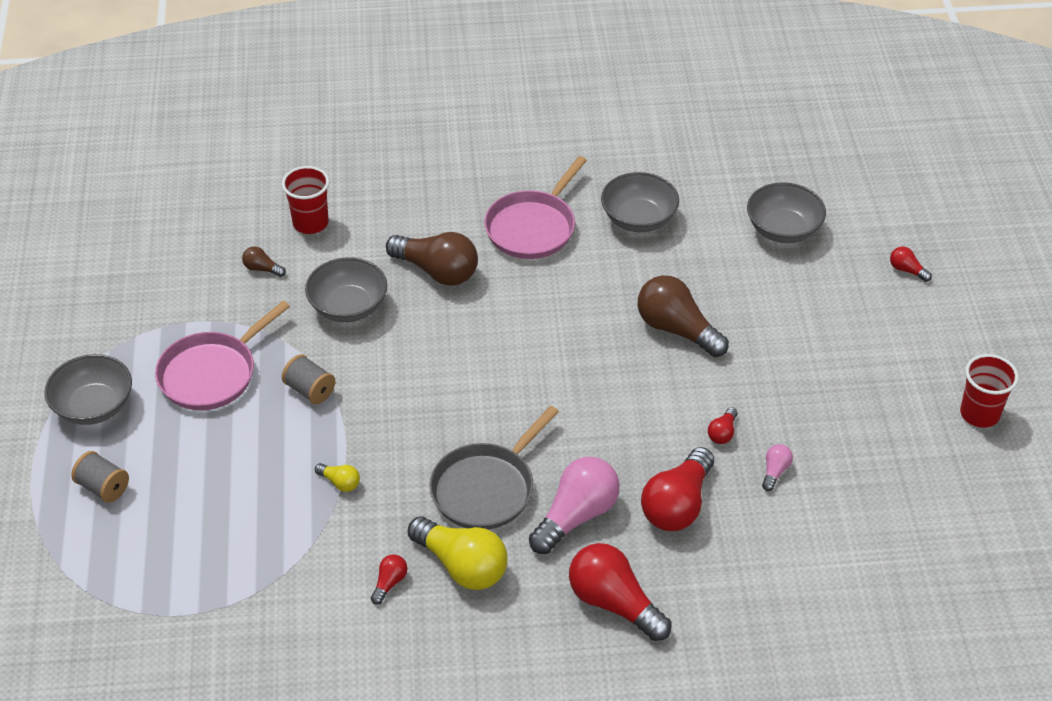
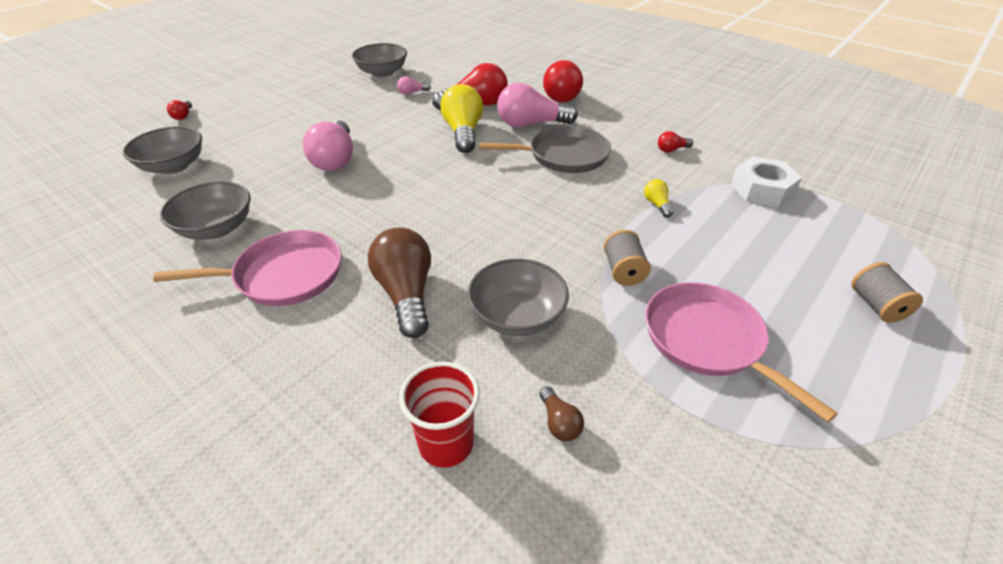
camera: 135 degrees left, 5 degrees down
(93, 406) = (866, 388): grey bowl -> grey bowl (382, 73)
(211, 374) = (707, 340): pink pan -> pink pan turned 120 degrees counterclockwise
(257, 578) = (761, 189): none -> white nut
(462, 566) = (620, 137): yellow light bulb -> yellow light bulb (463, 132)
(676, 329) = (335, 159): brown light bulb -> pink light bulb
(722, 433) = (406, 113): red light bulb -> none
(979, 414) = (296, 67): red cup -> none

